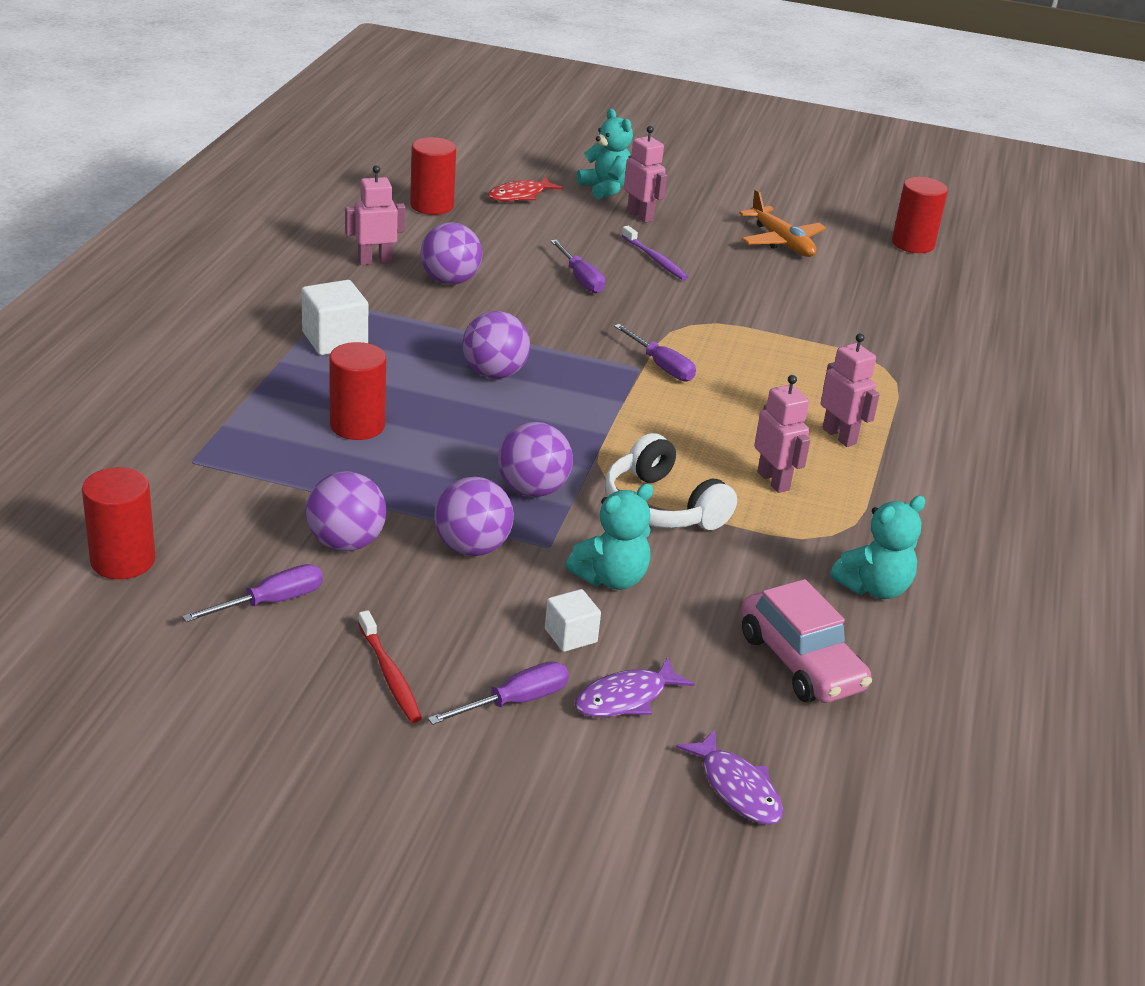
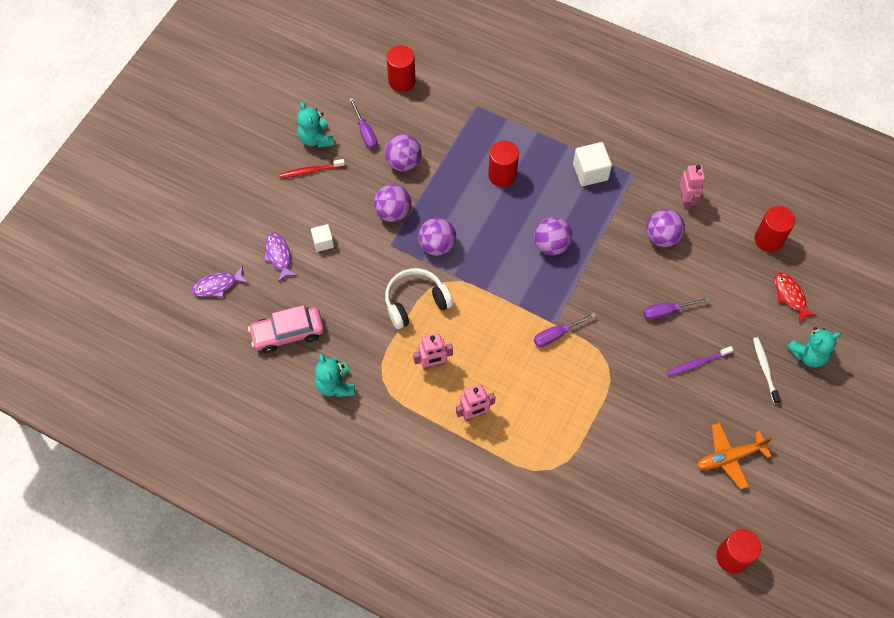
camera: 105 degrees right, 30 degrees up
(515, 701) = (285, 214): purple screwdriver -> none
(611, 578) = (361, 267): turquoise teddy bear -> turquoise teddy bear (316, 139)
(640, 216) = (765, 369): pink robot -> white toothbrush

